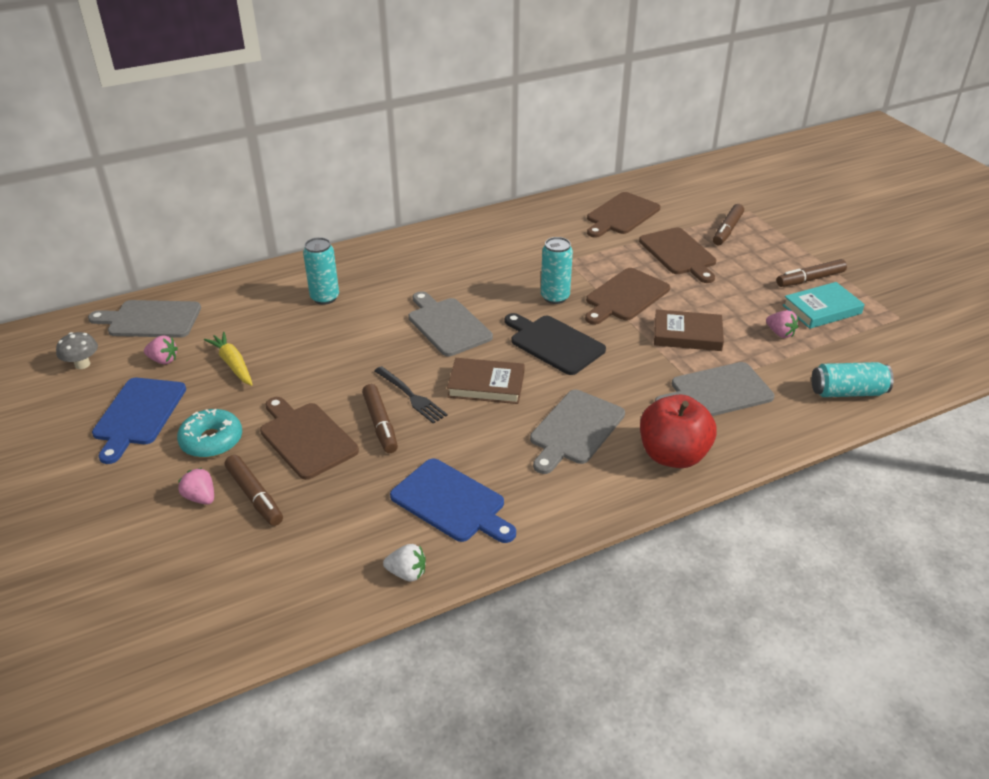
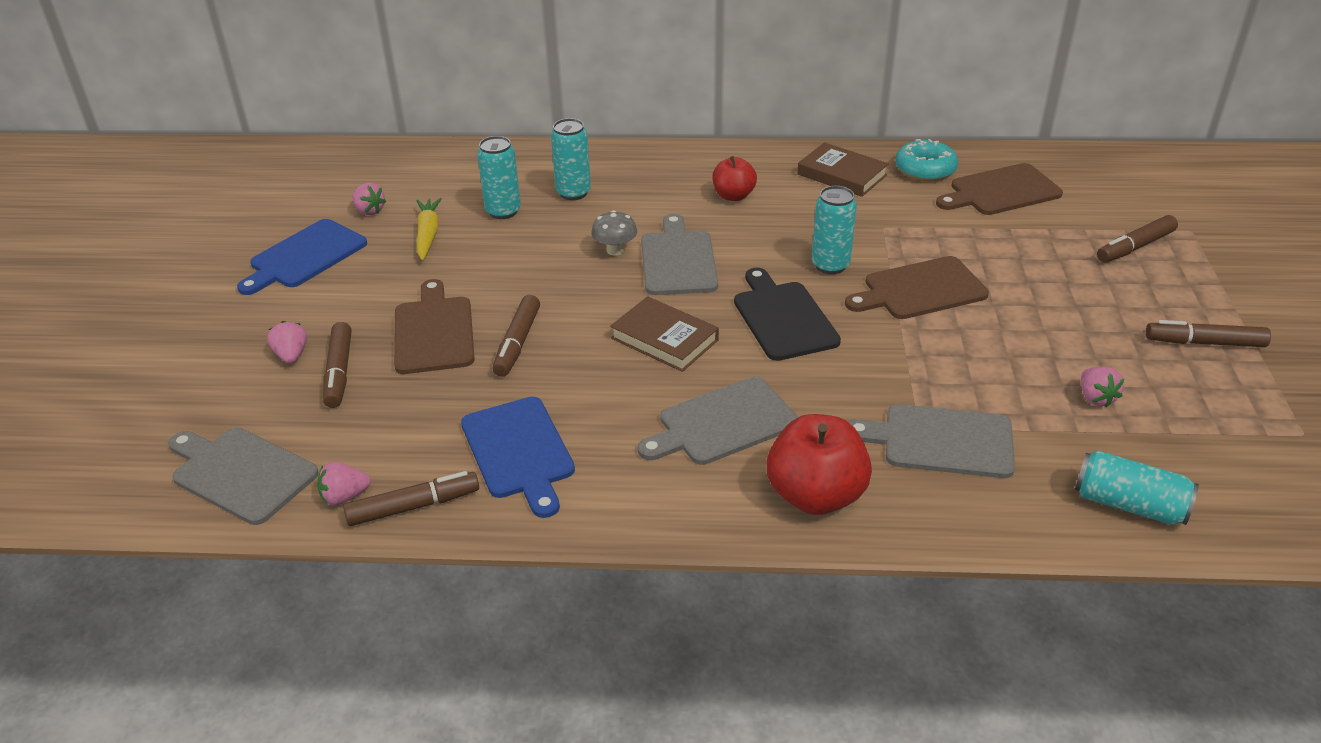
camera: 30 degrees right, 0 degrees up
(82, 364) = (298, 193): grey mushroom -> grey mushroom (615, 250)
(150, 320) = (391, 167): grey cutting board -> grey cutting board (241, 473)
(211, 441) = (346, 304): turquoise donut -> turquoise donut (925, 169)
(280, 328) = (503, 211): none -> turquoise can
(346, 588) = (344, 497): none -> pink strawberry
(407, 573) = (413, 506): white strawberry -> brown marker
(411, 396) = (573, 324): black fork -> none
(448, 267) = (733, 196): none -> red apple
(679, 253) = (1039, 258): brown cutting board -> none
(687, 334) = (962, 359): brown book -> brown book (842, 175)
(821, 309) = (1187, 386): turquoise book -> none

